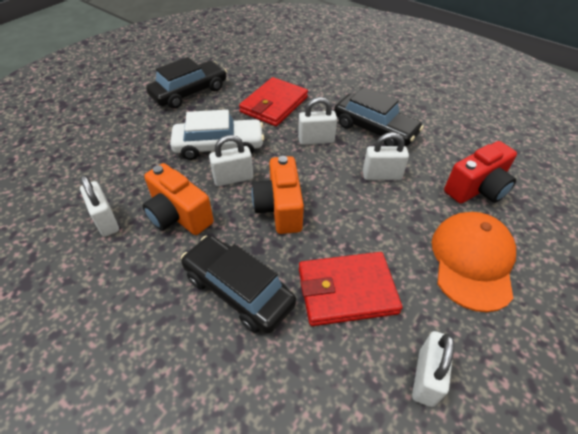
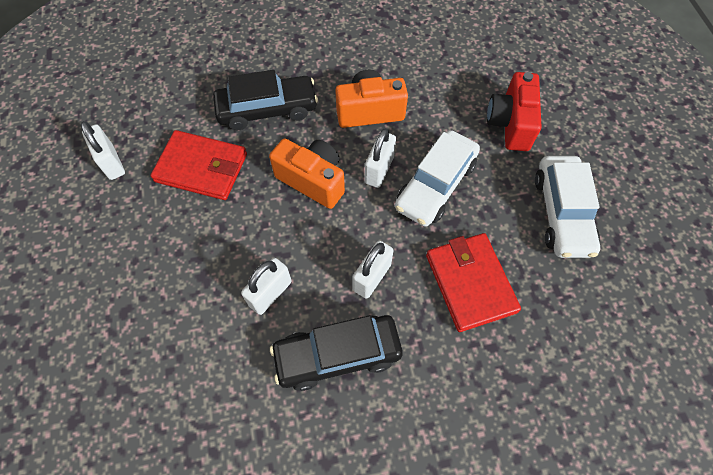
camera: 130 degrees right, 15 degrees up
(106, 221) = (404, 68): white padlock -> none
(189, 92) = (562, 213): black car -> white car
(346, 290) = (201, 168): red wallet -> red wallet turned 75 degrees clockwise
(472, 261) = (129, 272): orange cap -> none
(477, 189) = (171, 366): red camera -> red camera (510, 124)

